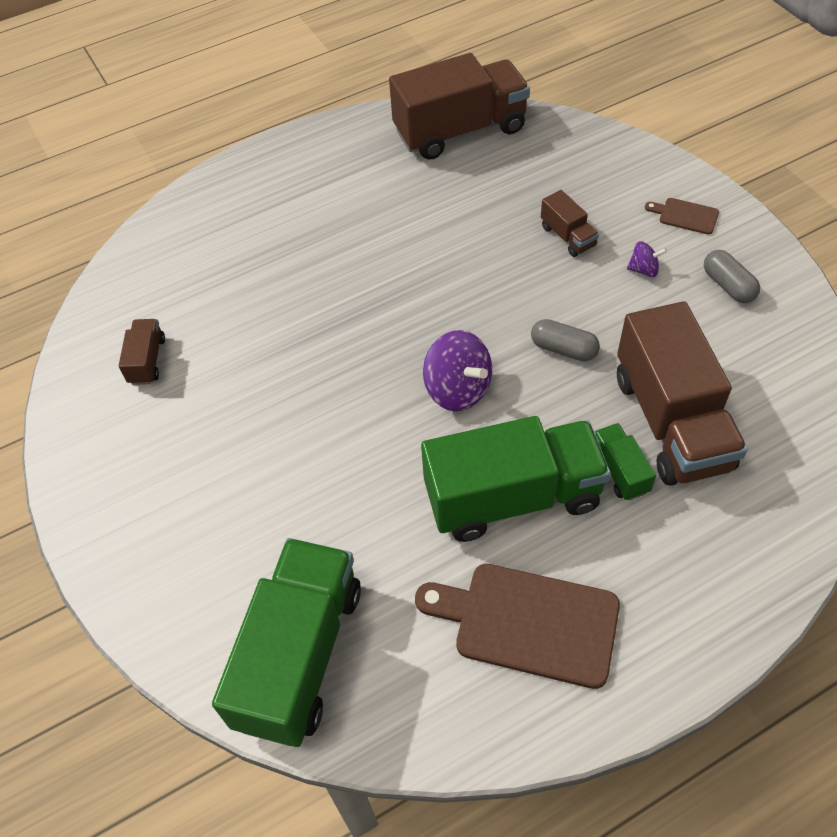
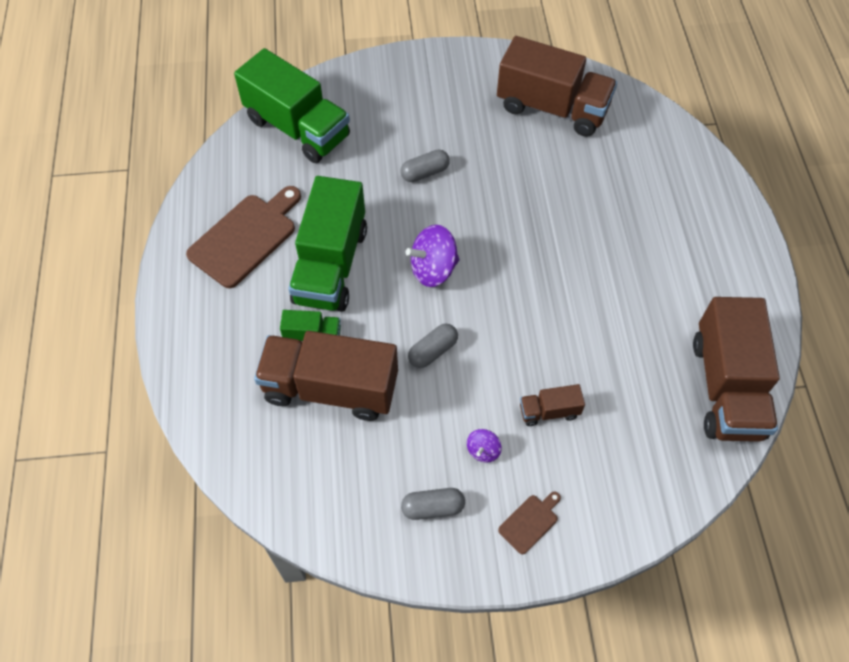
camera: 110 degrees right, 5 degrees up
(147, 361) = (552, 108): brown truck -> brown truck, size x2.24
(314, 455) = (425, 172): none -> grey capsule

